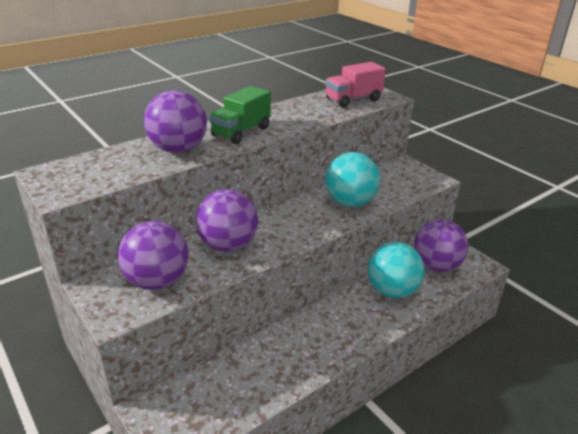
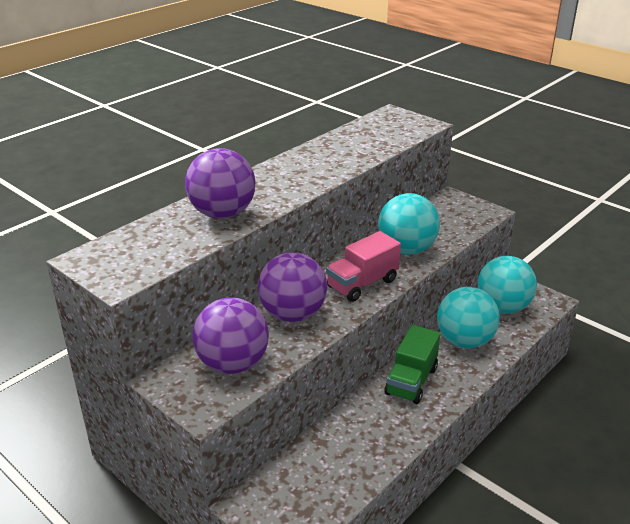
camera: 10 degrees left, 0 degrees up
(241, 132) = (282, 185): green truck -> green truck (411, 381)
(353, 100) = (388, 132): pink truck -> pink truck (362, 284)
(436, 266) = (502, 307): purple ball -> turquoise ball

